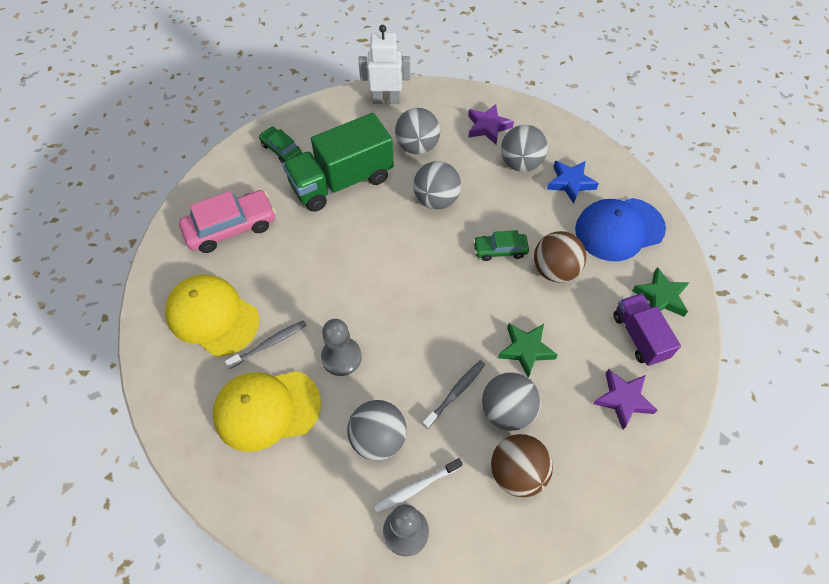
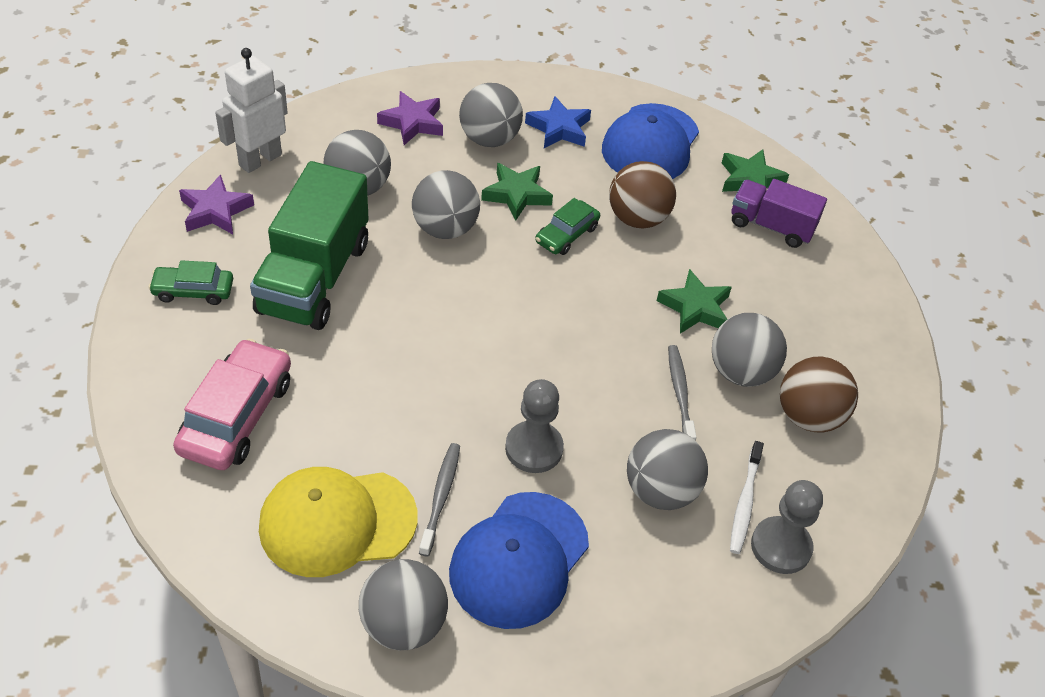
camera: 50 degrees left, 10 degrees down
(182, 392) = (403, 624): none -> grey ball
(267, 409) = (519, 559): yellow cap -> blue cap
(498, 207) = (517, 195): none -> green star
(623, 399) = (818, 288): purple star -> purple star (215, 211)

